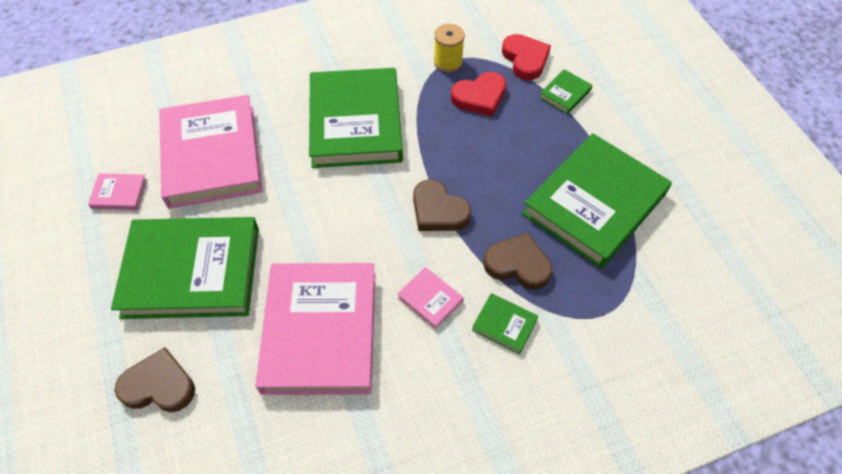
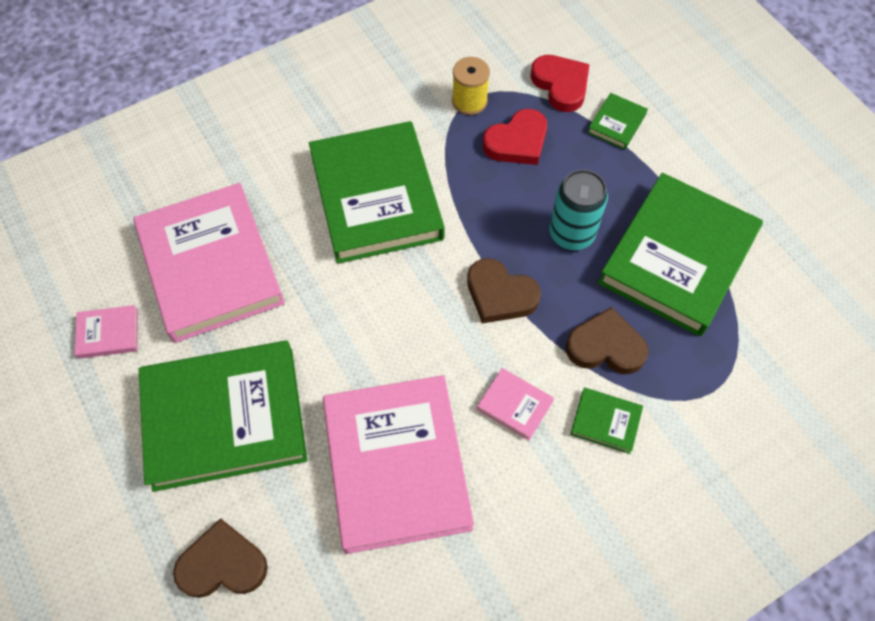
camera: 10 degrees left, 5 degrees up
(508, 172) = (571, 234): none -> turquoise can

